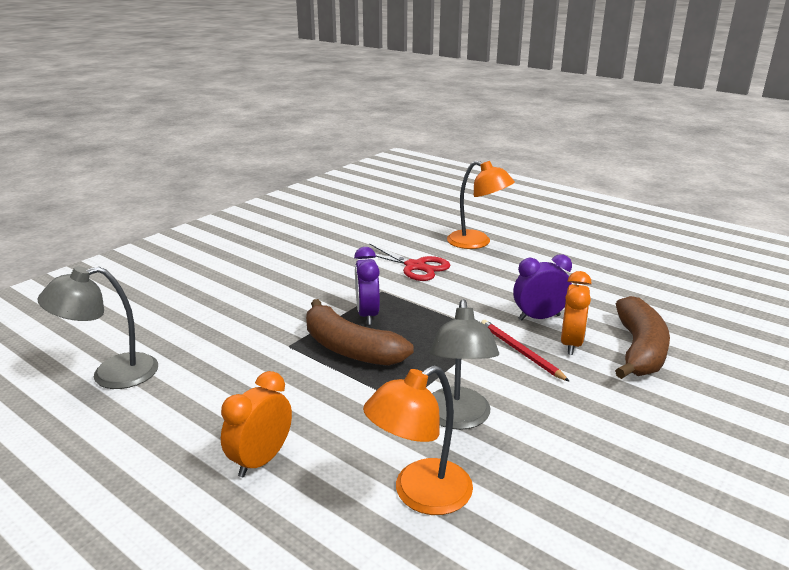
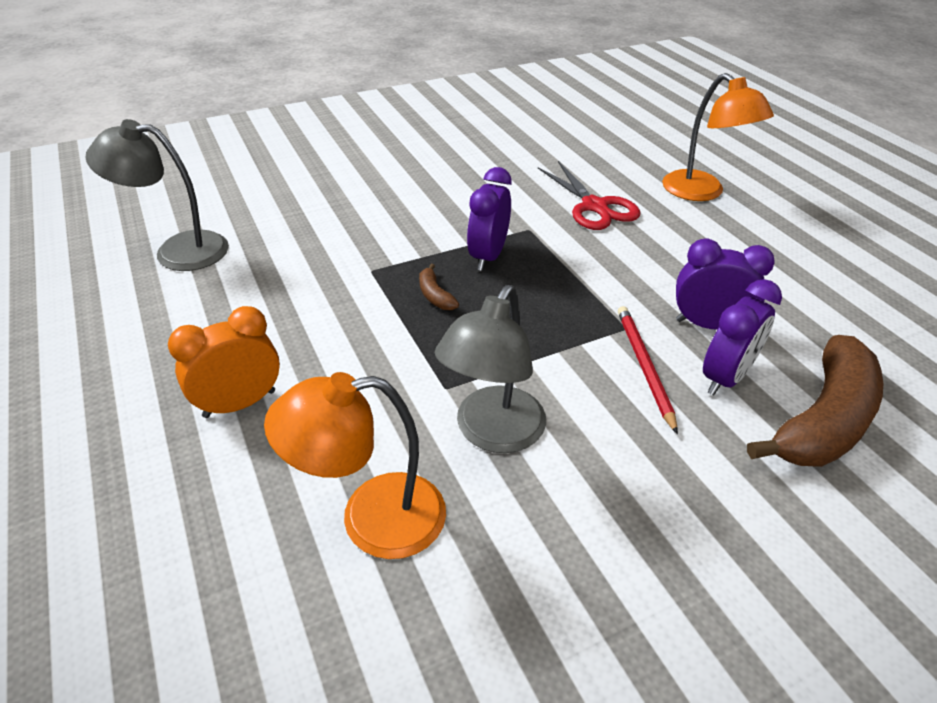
camera: 25 degrees right, 15 degrees up
(350, 349) = (435, 295): brown banana -> brown banana, size x0.41
(571, 343) = (725, 378): orange clock -> purple clock

